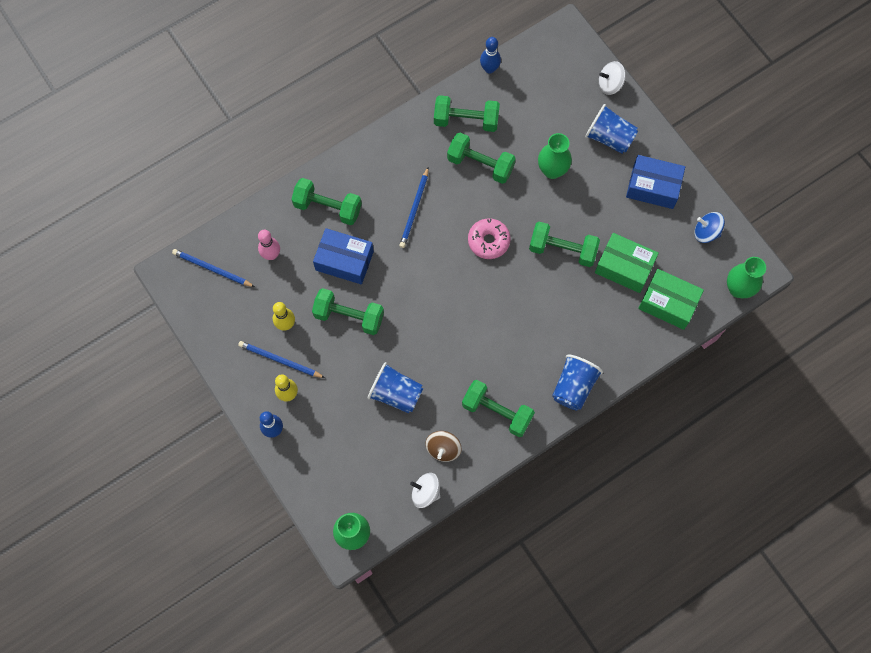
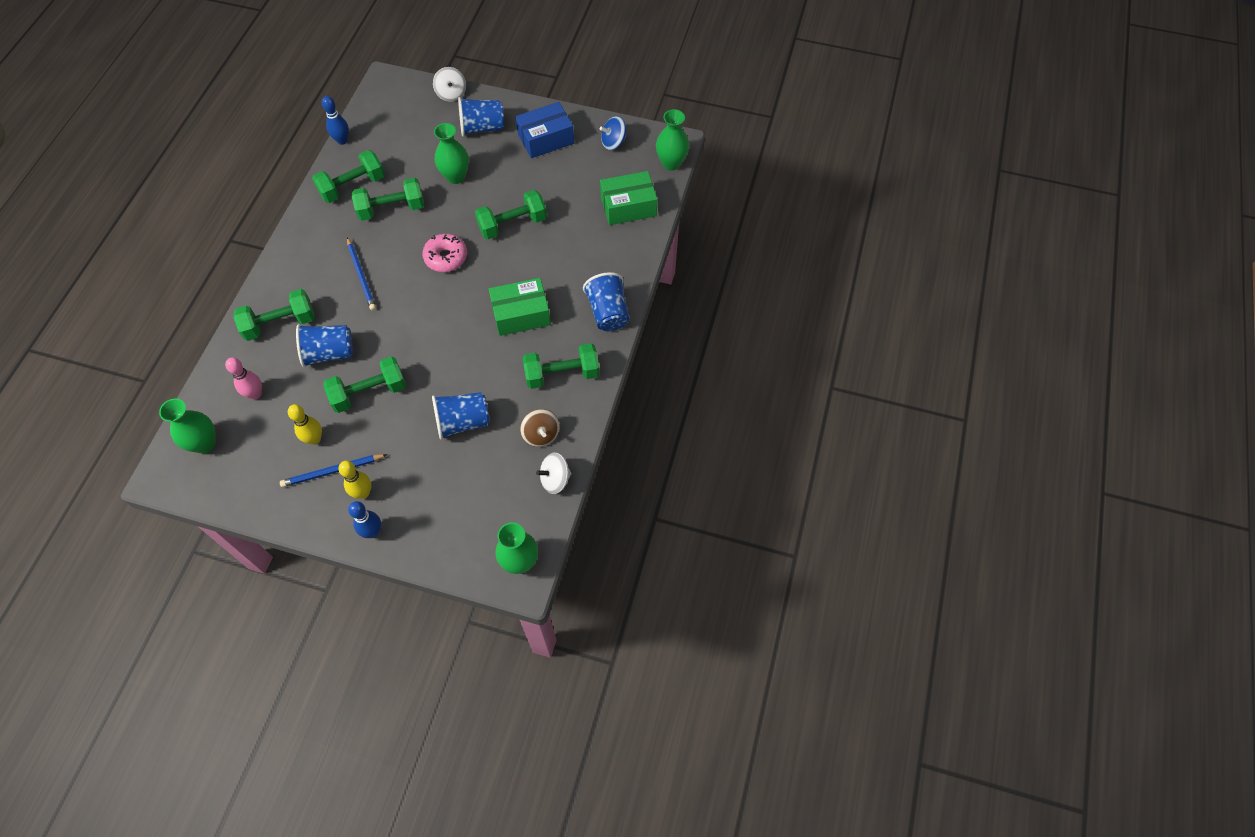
camera: 40 degrees left, 10 degrees down
(212, 269) = (204, 443): blue pencil -> green vase
(344, 260) = (329, 353): blue box -> blue cup
(610, 84) = (451, 94): white spinning top -> white spinning top turned 60 degrees counterclockwise
(624, 267) = (572, 204): green box -> green box (521, 314)

